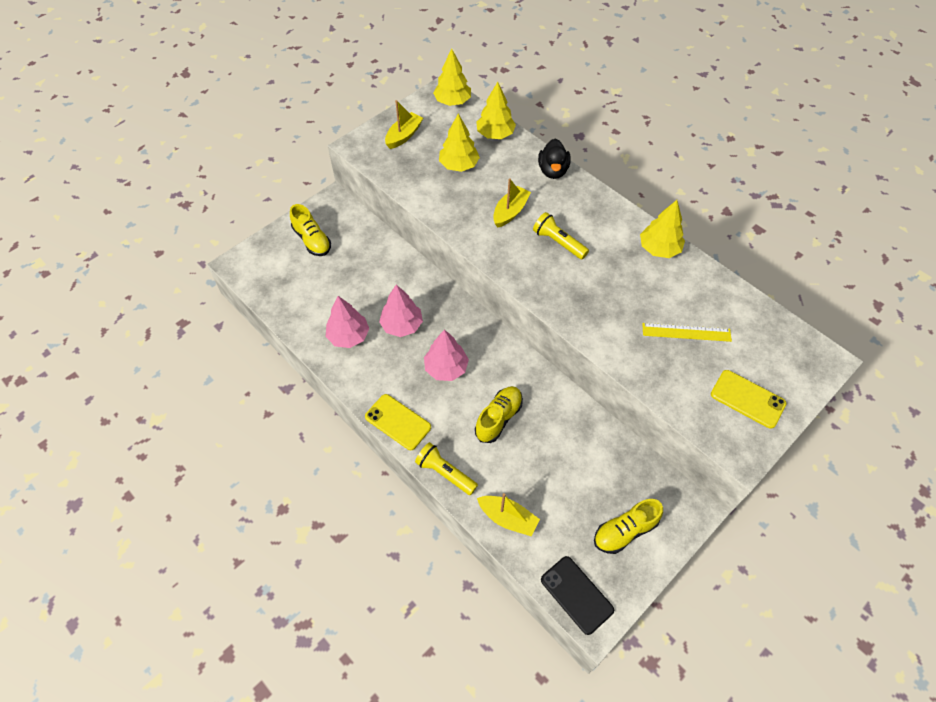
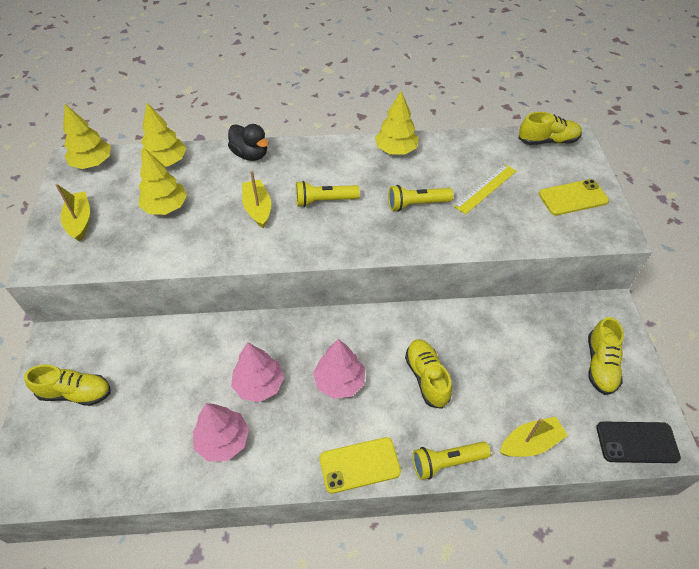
camera: 50 degrees left, 5 degrees down
(618, 298) = (417, 204): none -> yellow flashlight
(797, 343) = (547, 141): none -> yellow shoe

